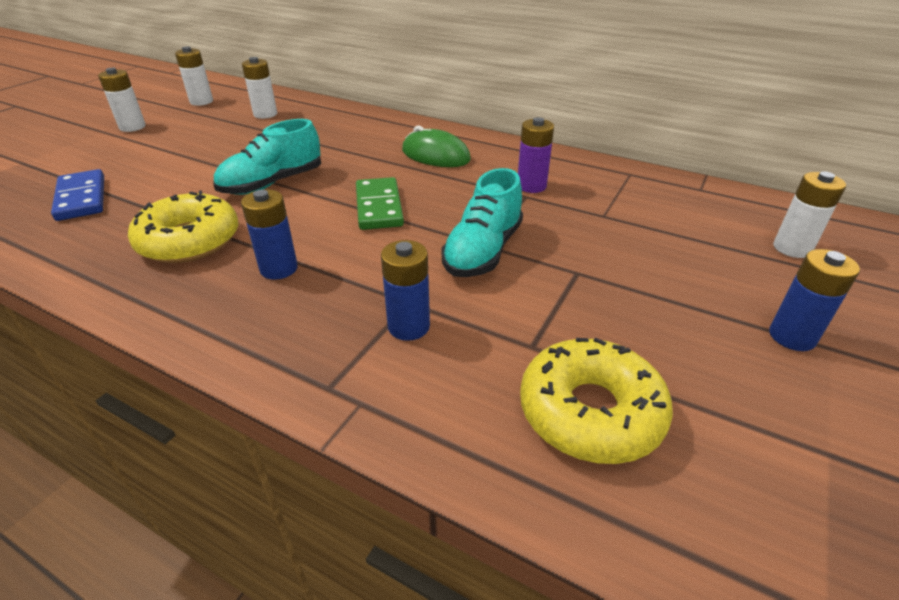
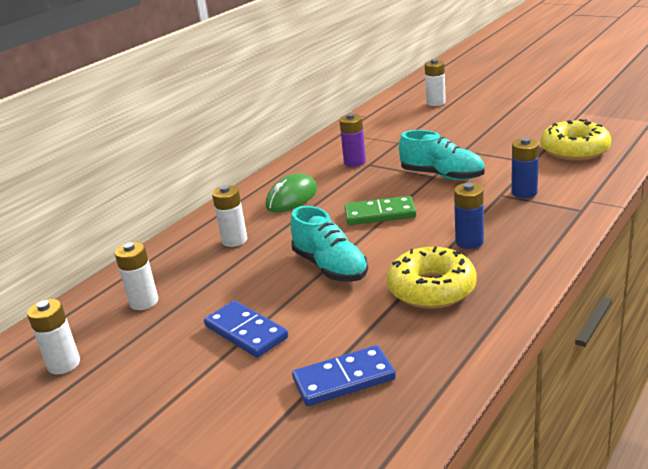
camera: 80 degrees left, 10 degrees down
(132, 127) = (134, 404): white battery -> white battery (234, 240)
(189, 154) = (245, 332): none -> blue domino
(792, 336) = (510, 110): blue battery -> none

